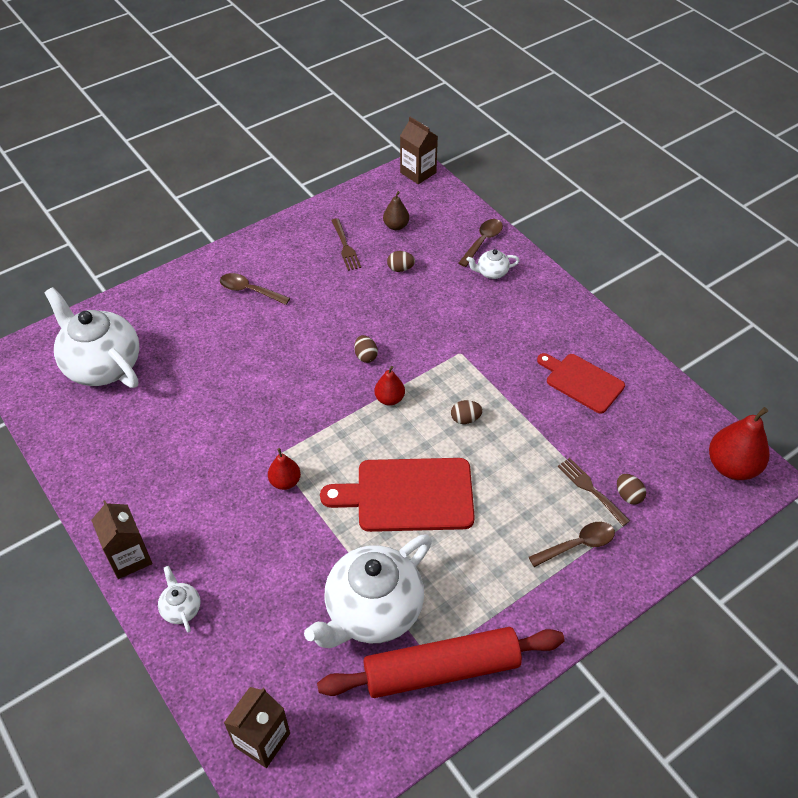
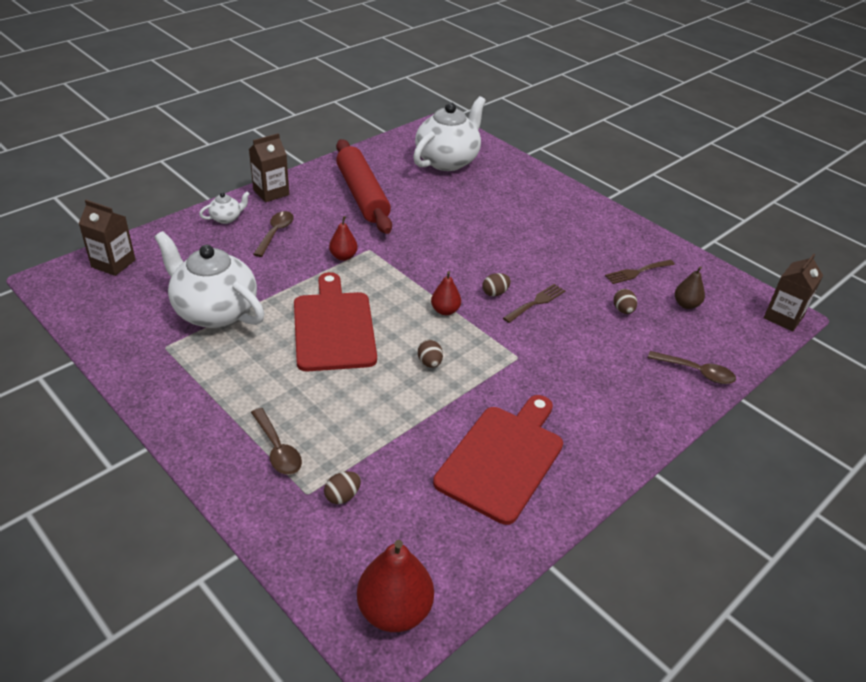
camera: 80 degrees right, 10 degrees down
(249, 290) = (554, 221): brown spoon -> brown spoon (275, 233)
(441, 670) = (152, 354): red rolling pin -> red rolling pin (362, 195)
(491, 272) = (649, 380): white teapot -> none
(582, 382) = (502, 458): red cutting board -> red cutting board, size x1.55
(590, 489) = (349, 462): brown fork -> brown fork (536, 302)

